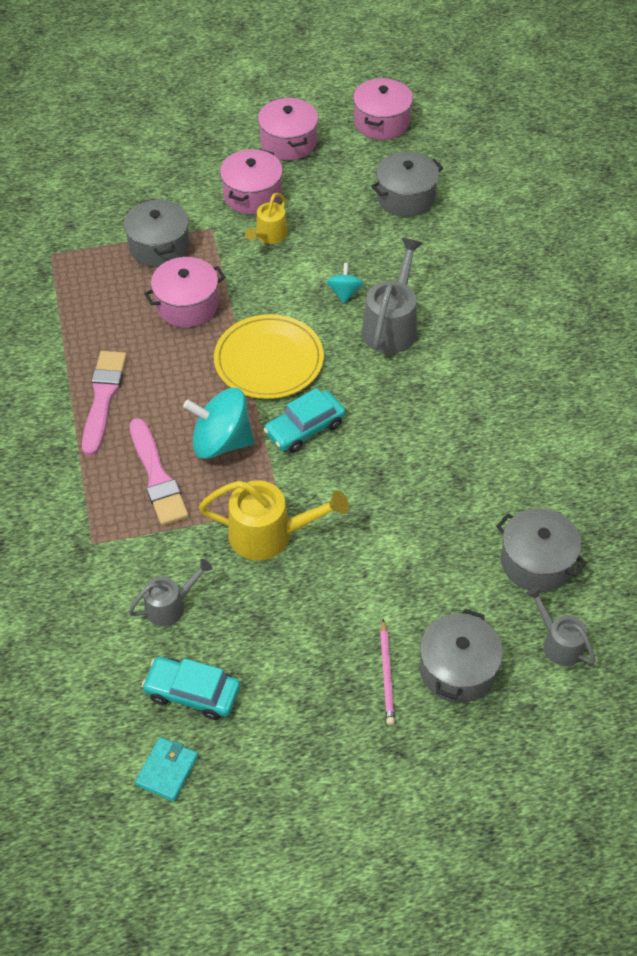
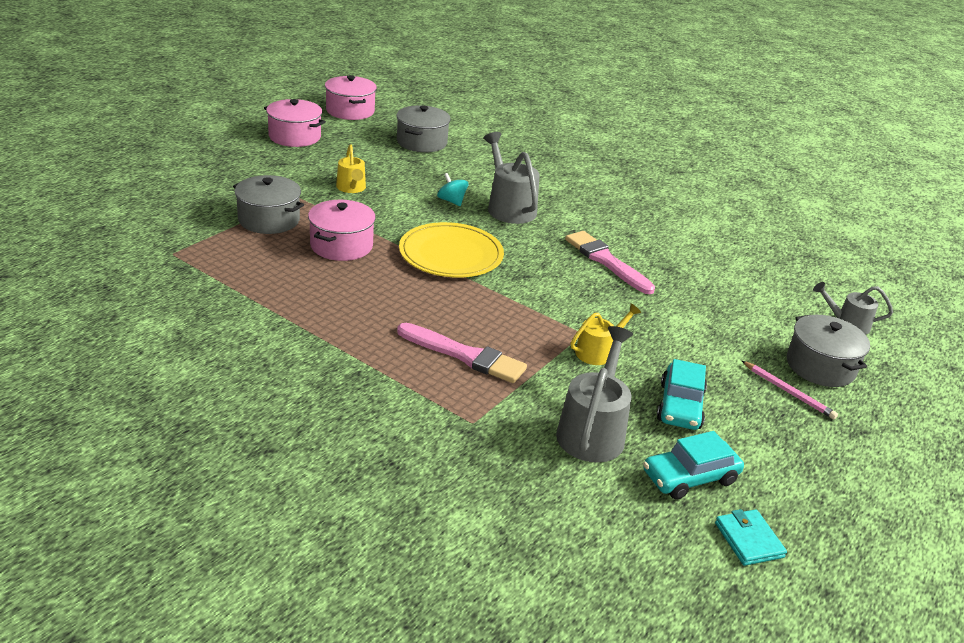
camera: 45 degrees left, 20 degrees down
(103, 398) = (349, 326): pink brush -> pink brush (606, 261)
(170, 605) = (592, 430): grey watering can -> grey watering can, size x1.65
(221, 442) = (484, 314): turquoise spinning top -> none
(252, 195) = (306, 170): pink pot -> none
(270, 534) = (598, 351): yellow watering can -> yellow watering can, size x0.61
(305, 428) = (532, 282): turquoise car -> turquoise car (680, 406)
(536, 562) = (773, 290): grey pot -> none

